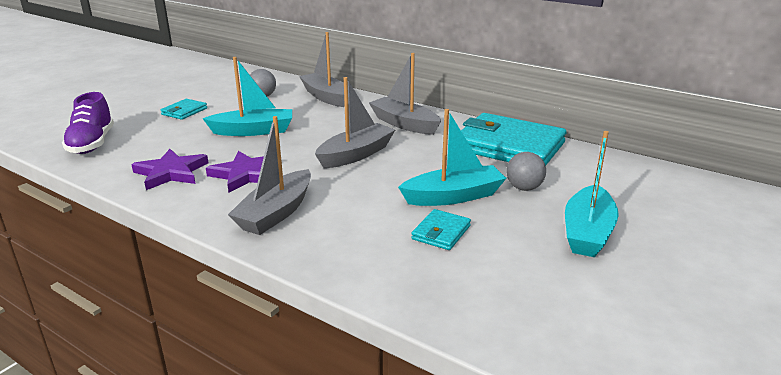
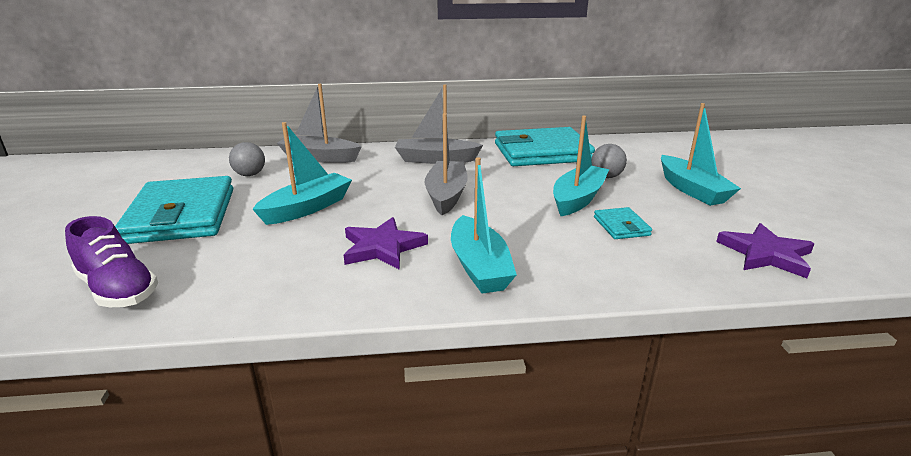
camera: 40 degrees left, 0 degrees up
(171, 172) = (296, 277): purple star -> purple star (765, 254)
(184, 111) = (181, 215): turquoise wallet -> turquoise wallet, size x2.27
(276, 213) = (479, 266): grey boat -> turquoise boat

